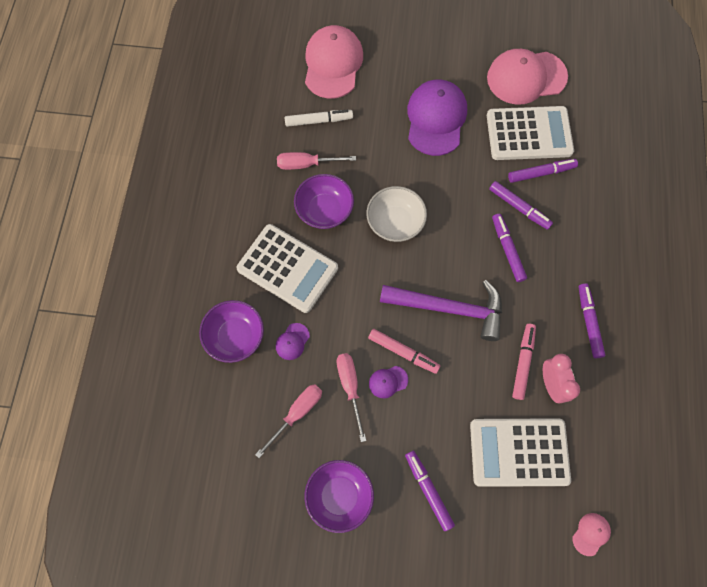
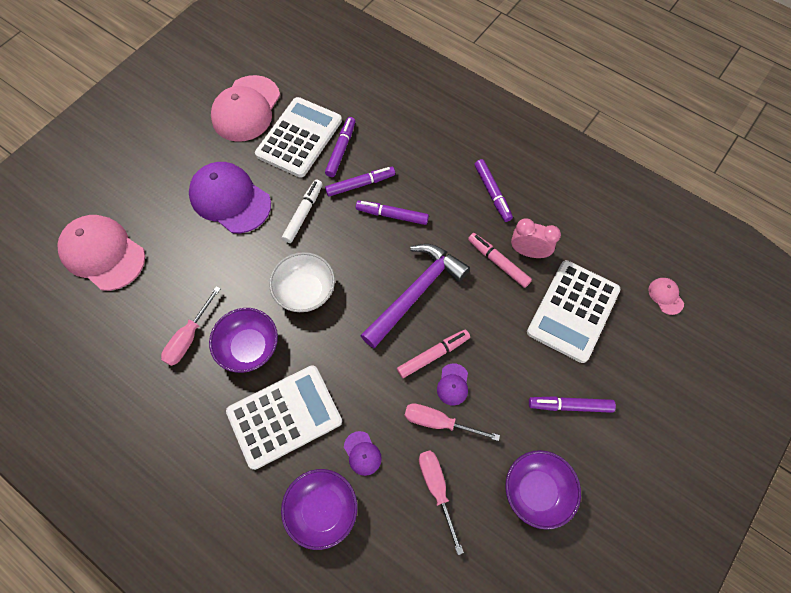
camera: 60 degrees left, 5 degrees down
(319, 121) = (152, 300): white marker -> white marker (303, 214)
(589, 322) = (492, 193): purple marker -> purple marker turned 135 degrees counterclockwise

